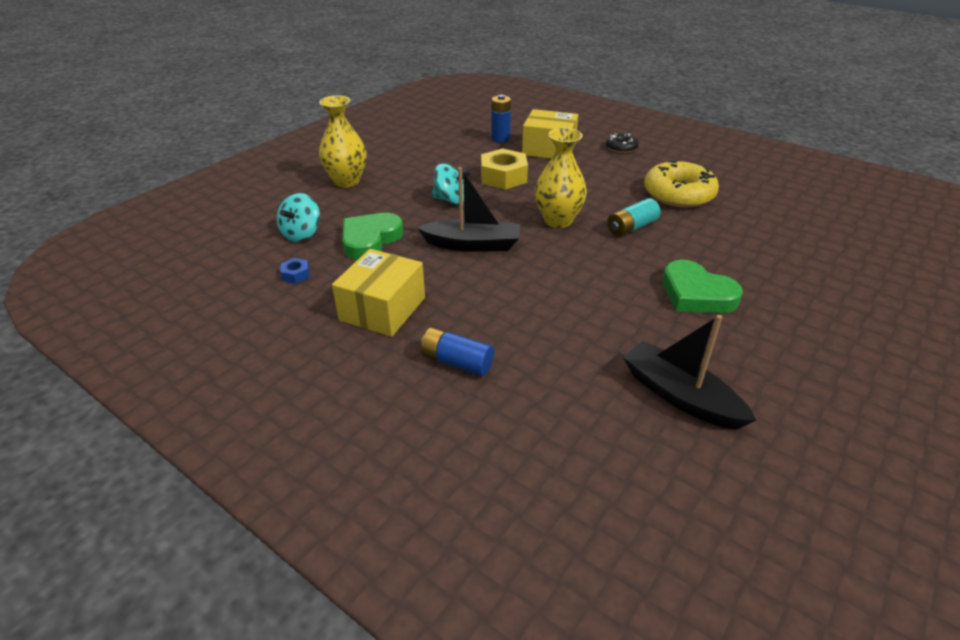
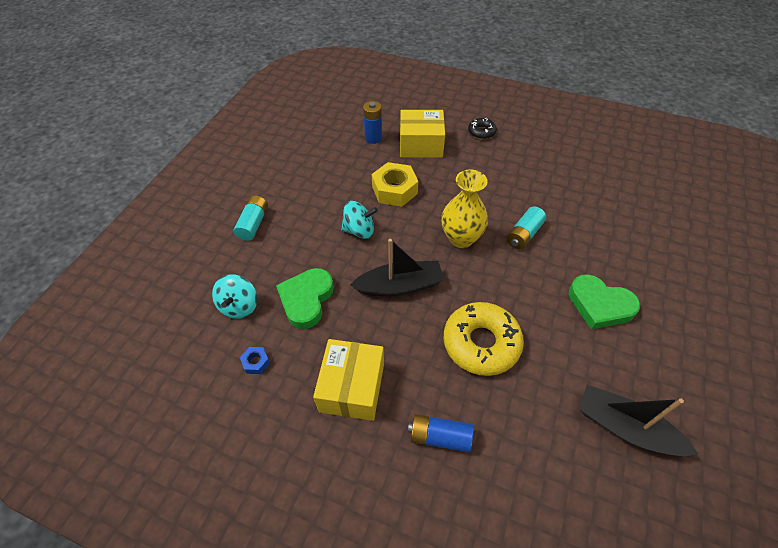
camera: 15 degrees left, 15 degrees up
(347, 181) = (253, 224): yellow vase -> turquoise battery
(678, 194) = (547, 184): yellow donut -> yellow donut (481, 343)

